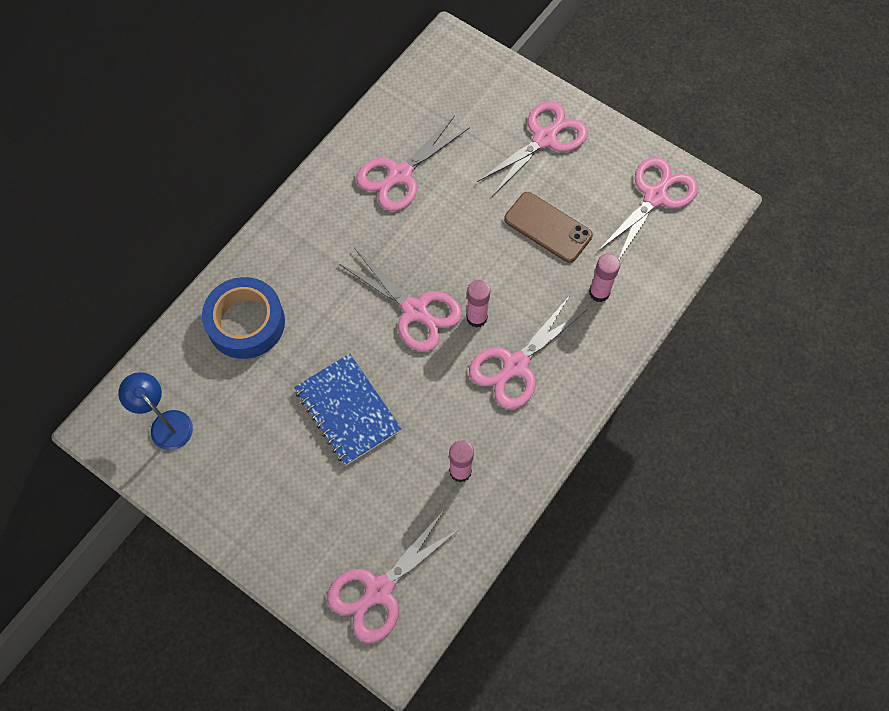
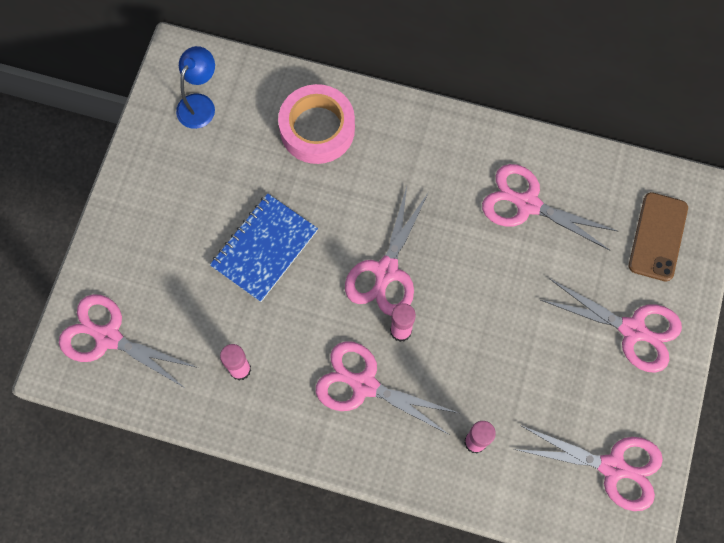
camera: 70 degrees right, 5 degrees up
(246, 323) = (317, 129): blue tape -> pink tape
(548, 227) = (528, 367): brown phone -> brown phone (658, 237)

